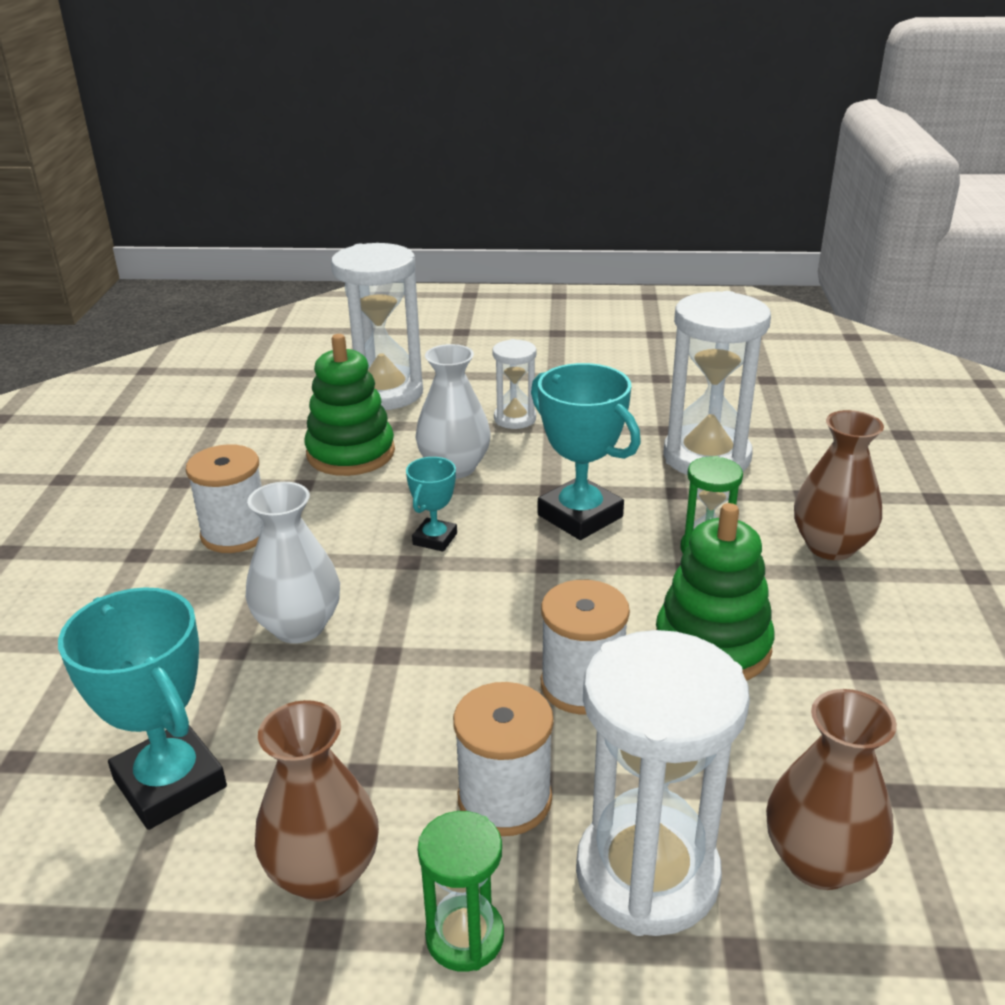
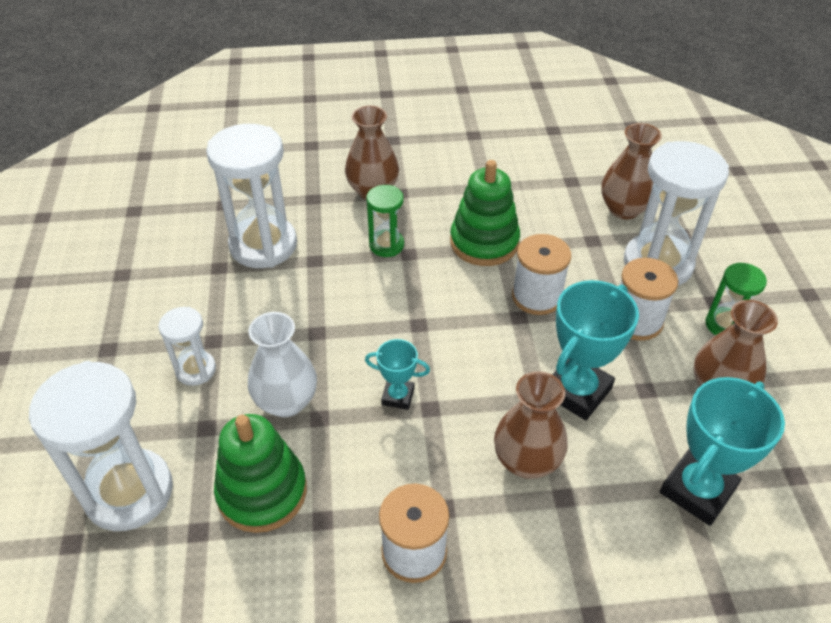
camera: 100 degrees left, 15 degrees up
(299, 626) = (526, 461): white vase -> brown vase
(580, 516) = (353, 311): turquoise trophy -> turquoise trophy (577, 391)

